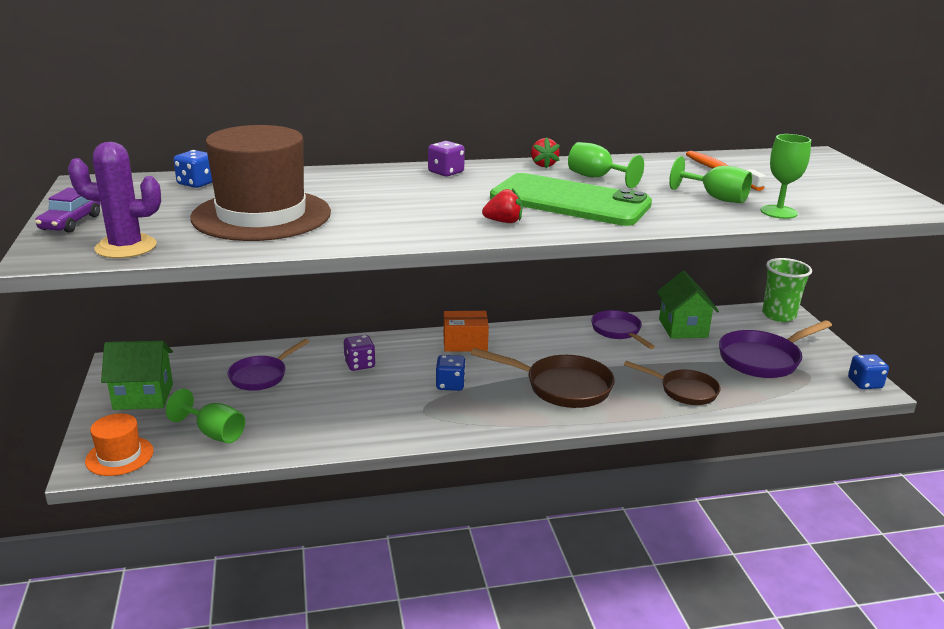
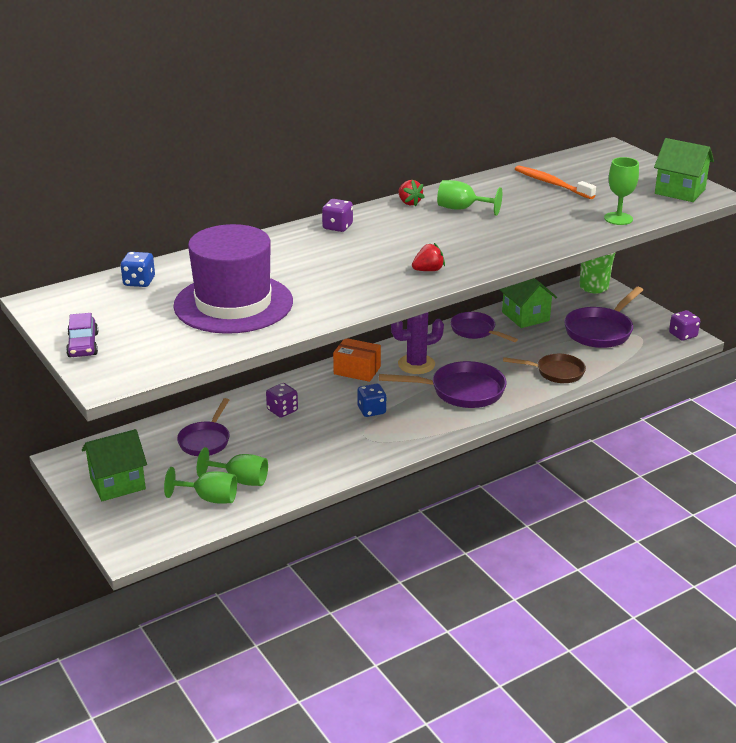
camera: 20 degrees left, 5 degrees up
(119, 456) = (147, 536): orange hat -> none
(126, 247) = (161, 358): purple cactus -> purple cactus (416, 364)
(261, 215) = (233, 304): brown hat -> purple hat
(465, 343) = (357, 370): orange box -> orange box turned 45 degrees clockwise
(561, 387) = (461, 391): brown pan -> purple pan
(570, 201) = (461, 239): green phone -> none
(715, 198) = (565, 213): green goblet -> green goblet (240, 480)
(864, 383) = (683, 335): blue dice -> purple dice
(878, 200) = (679, 191): none -> green house

